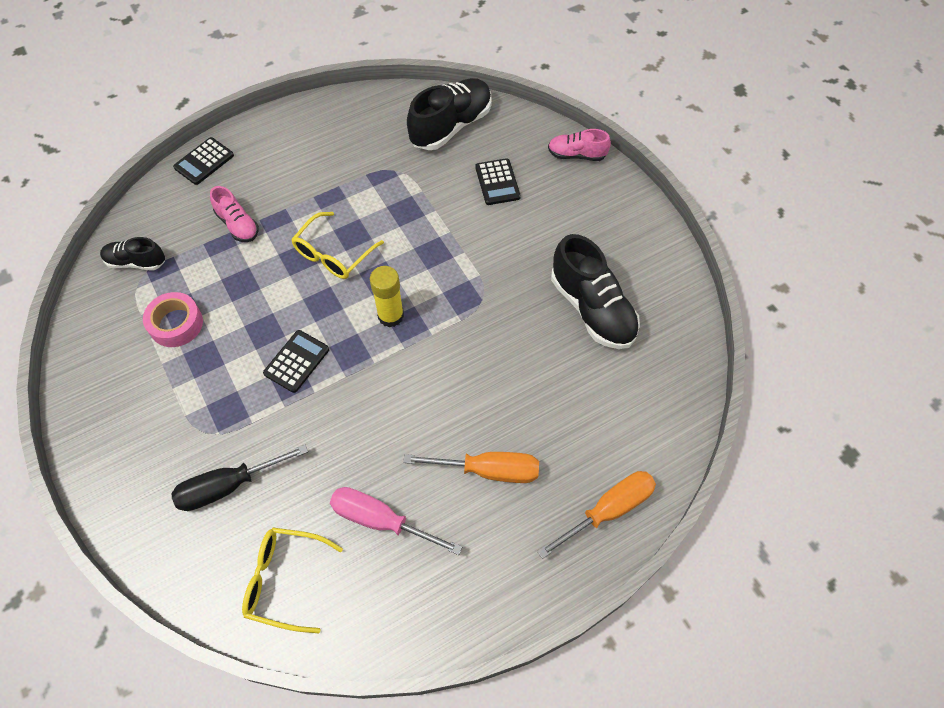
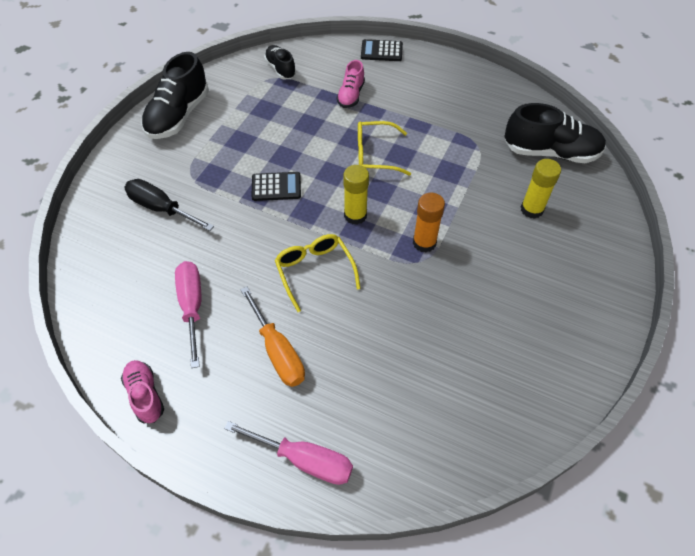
camera: 55 degrees right, 5 degrees down
(176, 324) = (254, 113): pink tape -> none
(285, 580) = (115, 279): yellow glasses -> yellow glasses (315, 272)
(466, 282) = (424, 243): none -> orange glue stick
(497, 182) = (531, 209): black calculator -> yellow glue stick
(576, 155) = (615, 245): pink shoe -> pink shoe (145, 395)
(592, 309) = (479, 341): black shoe -> black shoe (178, 116)
(608, 510) = (304, 460): orange screwdriver -> pink screwdriver

